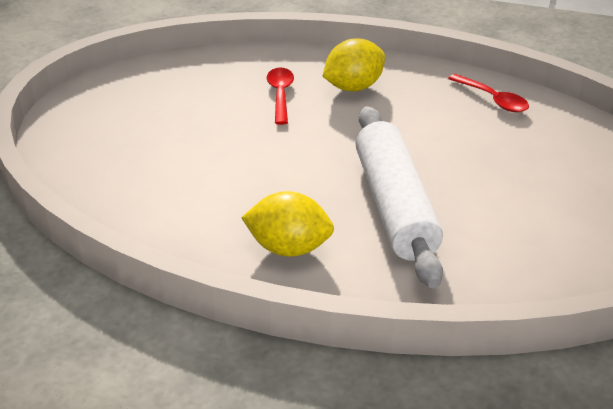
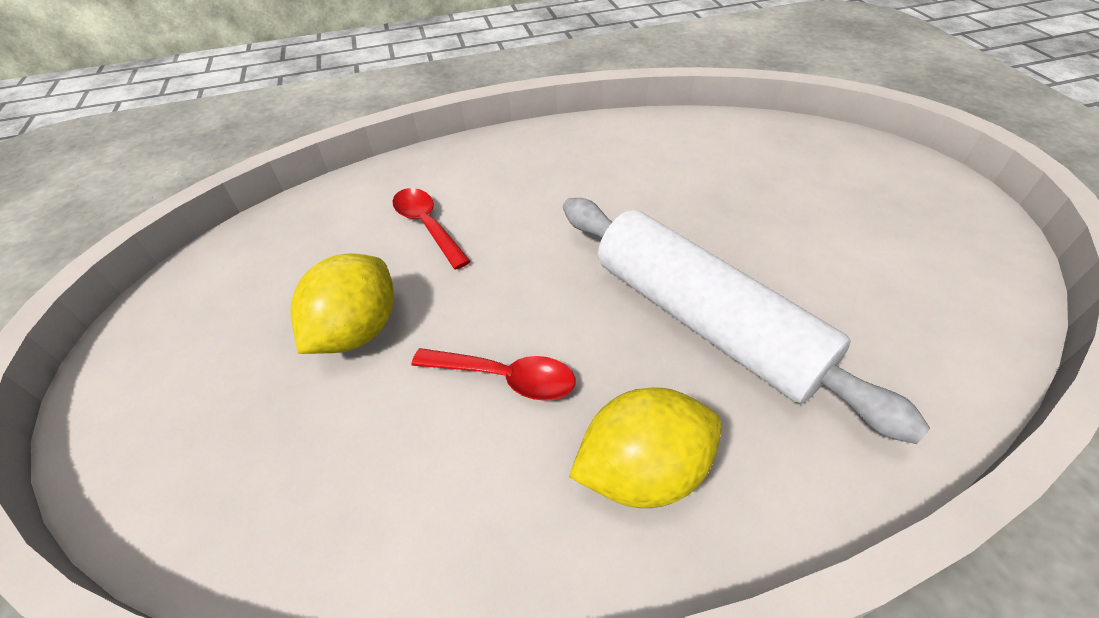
camera: 30 degrees left, 10 degrees up
(353, 87) = (506, 180): yellow lemon -> yellow lemon (357, 331)
(493, 99) = (662, 137): red spoon -> red spoon (505, 378)

